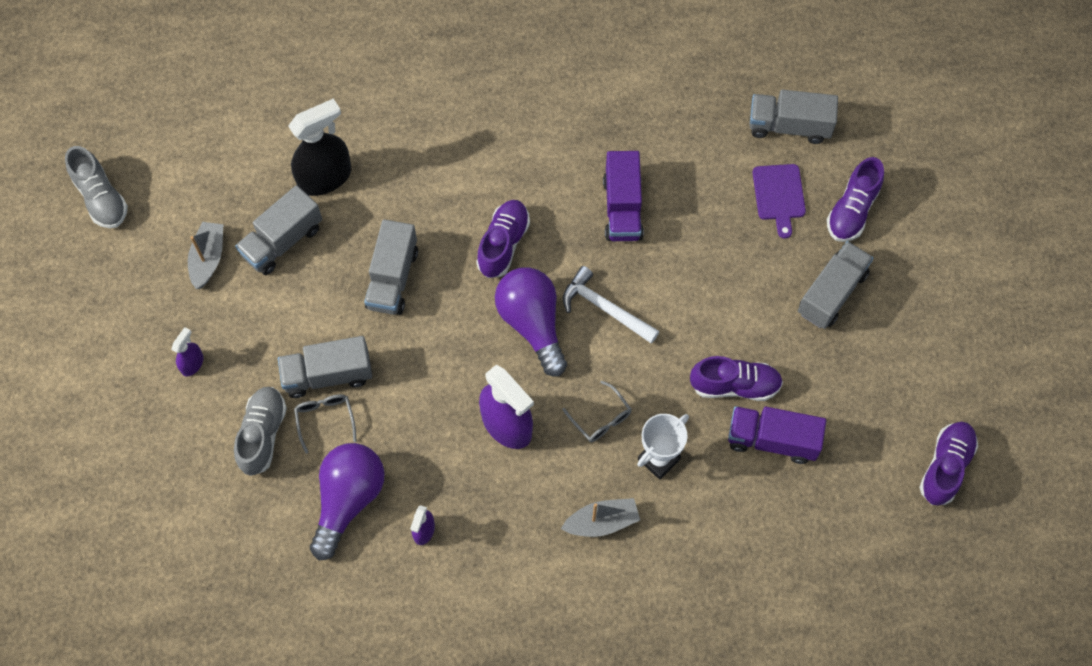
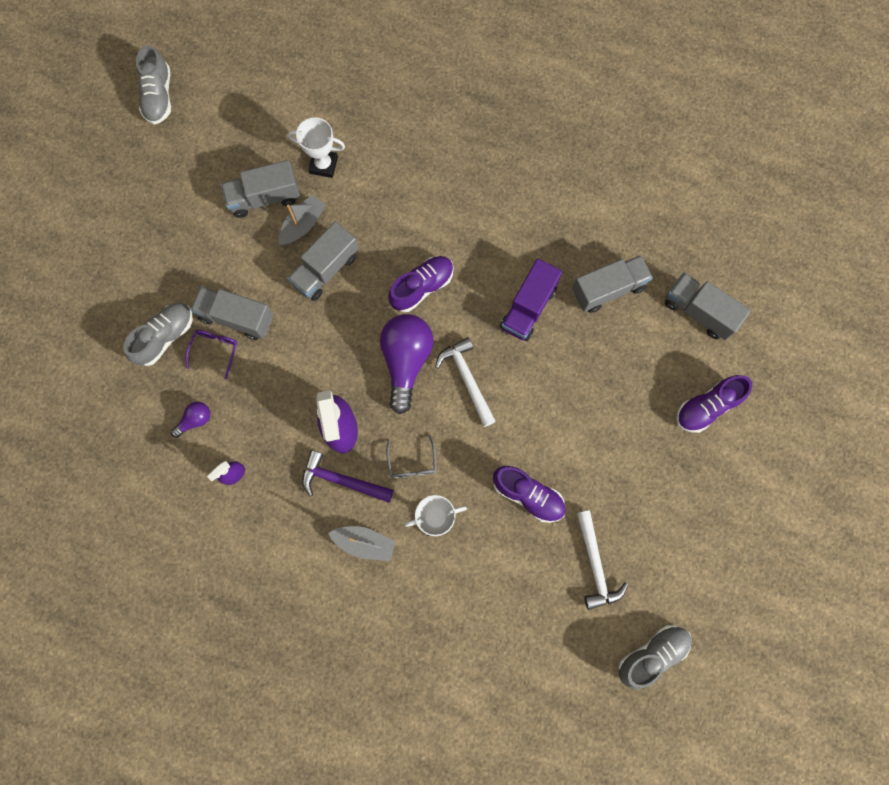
camera: 30 degrees right, 10 degrees up
(192, 364) = (148, 256): purple spray bottle -> none
(208, 259) = (205, 183): grey boat -> grey boat (303, 225)
(325, 177) = (323, 165): black spray bottle -> white trophy
(325, 419) = (215, 350): grey glasses -> purple glasses
(348, 500) = (195, 420): purple light bulb -> purple light bulb, size x0.47
(540, 475) = (341, 480): none -> purple hammer
(772, 440) = (530, 554): purple truck -> none
(779, 195) = (656, 363): purple cutting board -> none
(831, 293) = (649, 465): grey truck -> grey truck (608, 289)
(840, 414) = (595, 565): none -> white hammer
(945, 467) = (652, 654): purple shoe -> grey shoe

